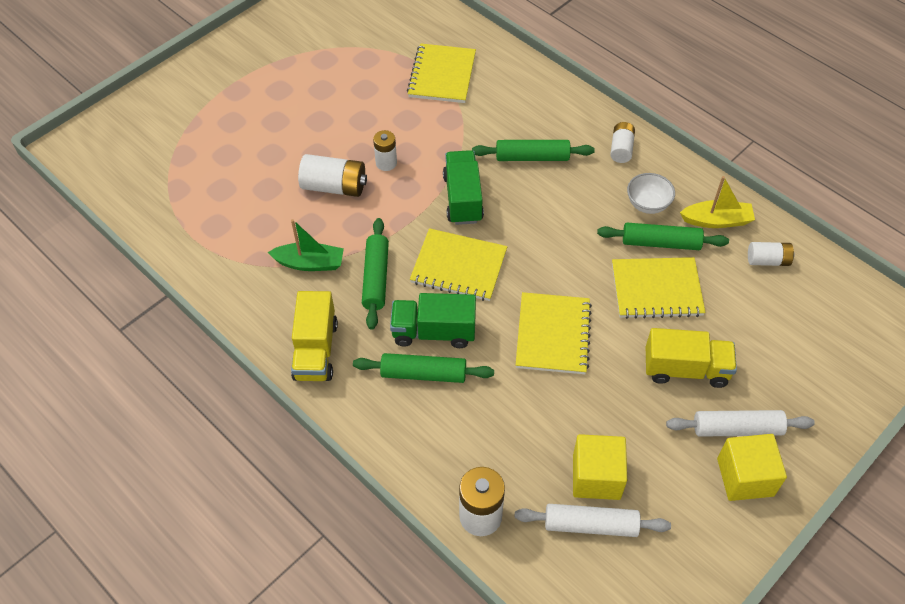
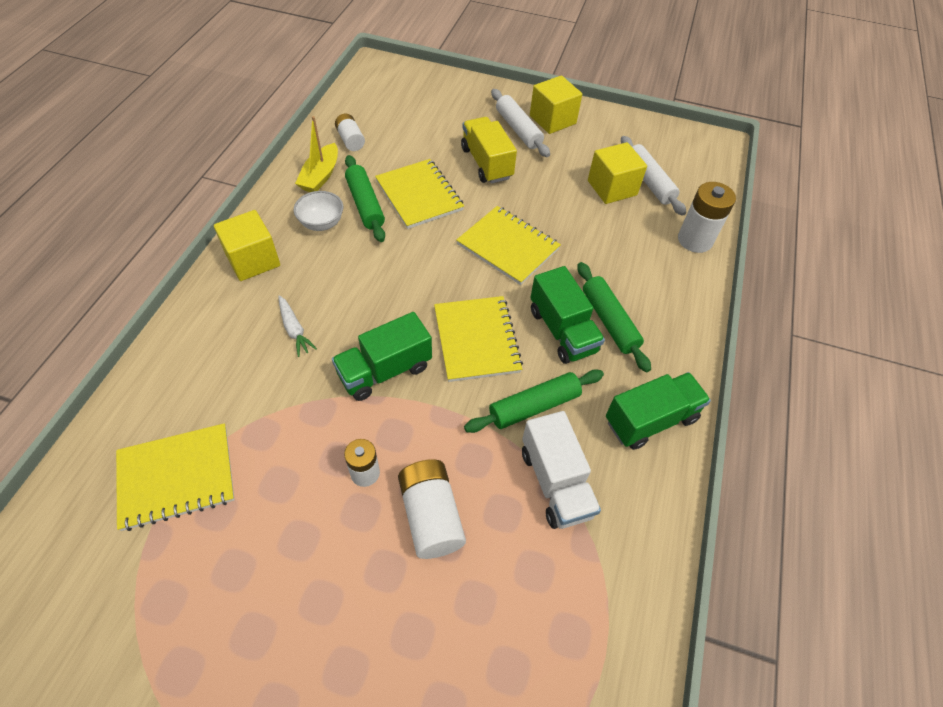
camera: 120 degrees left, 0 degrees up
(310, 263) = (555, 482): green boat -> white truck
(315, 350) = (650, 420): yellow truck -> green truck
(532, 157) = (294, 329): green rolling pin -> white carrot
(553, 335) = (508, 247): yellow notebook -> yellow notebook turned 60 degrees clockwise
(621, 149) = (253, 260): white battery -> yellow cube
(716, 220) = (320, 176): yellow boat -> yellow boat turned 135 degrees counterclockwise

